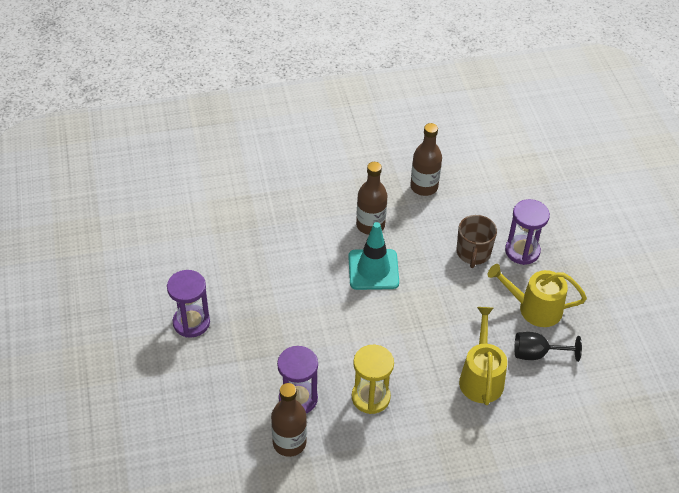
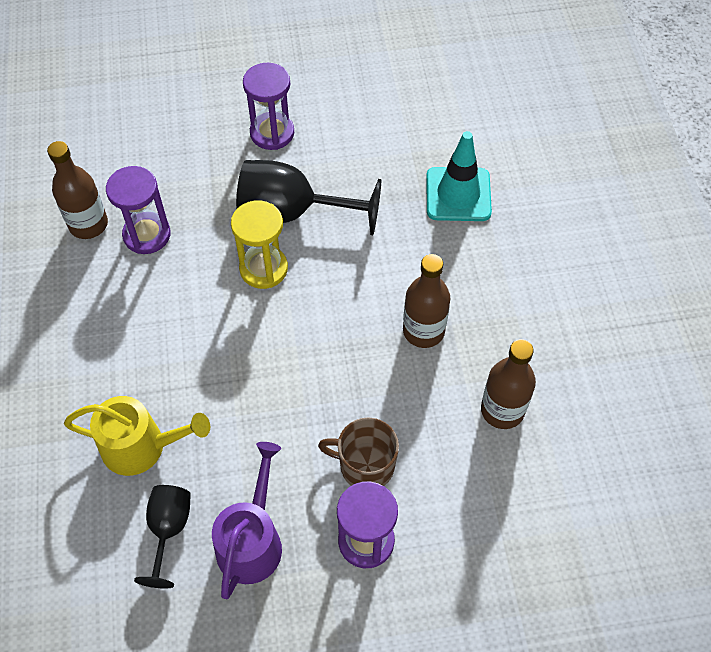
camera: 95 degrees right, 10 degrees up
(272, 303) = (292, 212): none -> black goblet
(370, 397) = (134, 311): yellow hourglass -> yellow hourglass (263, 268)
(373, 270) = (341, 329): turquoise traffic cone -> turquoise traffic cone (458, 194)
(535, 308) = (252, 541): yellow watering can -> purple watering can

